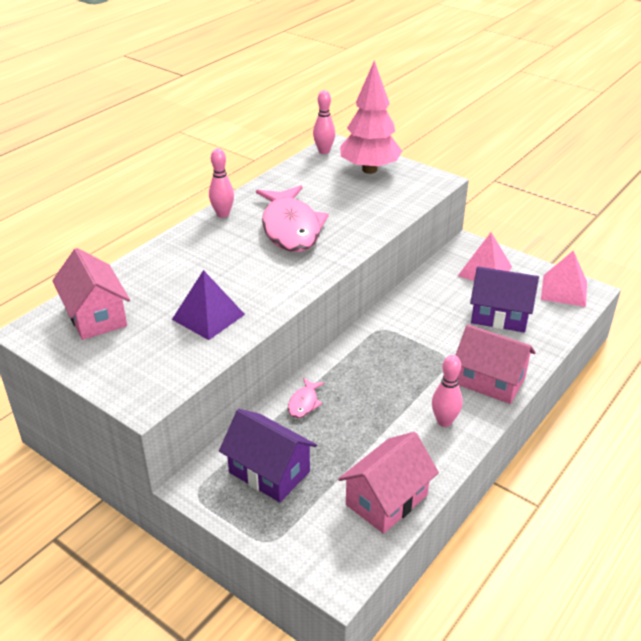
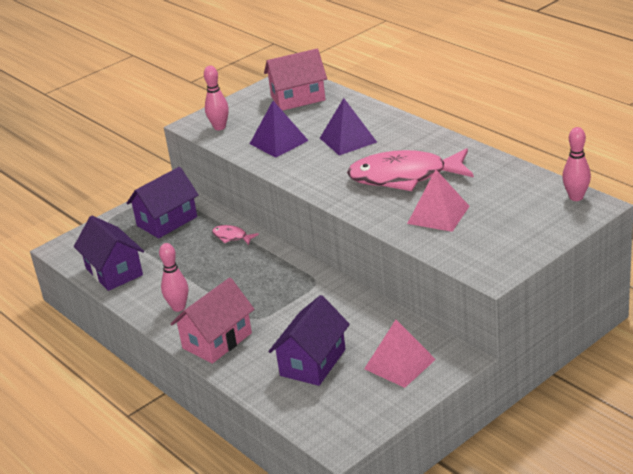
camera: 105 degrees right, 5 degrees down
(211, 268) = (348, 140): none -> purple pyramid
(223, 214) = (439, 141): pink bowling pin -> pink bowling pin (219, 127)
(369, 170) = (525, 227): pink tree -> none
(386, 500) = (114, 272): pink house -> purple house
(564, 290) = (346, 422): pink pyramid -> pink pyramid (438, 214)

